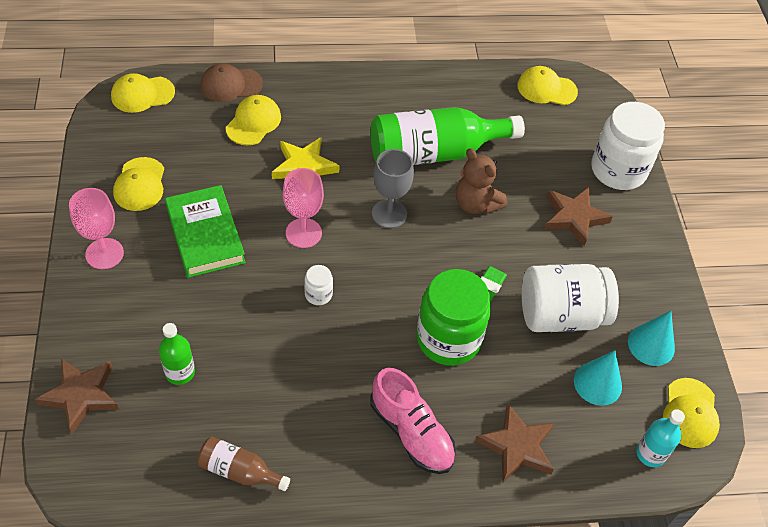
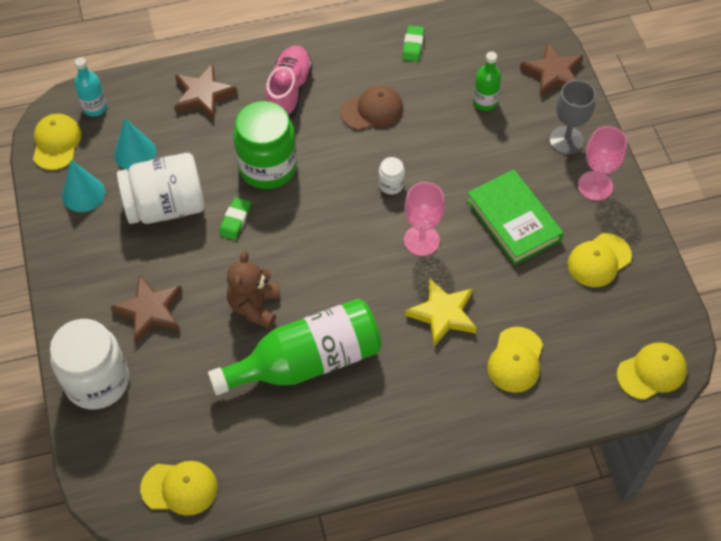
camera: 175 degrees right, 5 degrees up
(140, 184) = (599, 260): yellow cap -> yellow cap turned 120 degrees counterclockwise
(231, 85) = (560, 408): brown cap -> brown cap (372, 110)
(239, 471) = (413, 45): brown bottle -> green eraser
(389, 214) = (342, 277): grey goblet -> grey goblet (566, 140)
(411, 432) = (288, 91): pink shoe -> pink shoe turned 60 degrees clockwise
(476, 204) = (255, 306): brown teddy bear -> brown teddy bear turned 120 degrees counterclockwise

